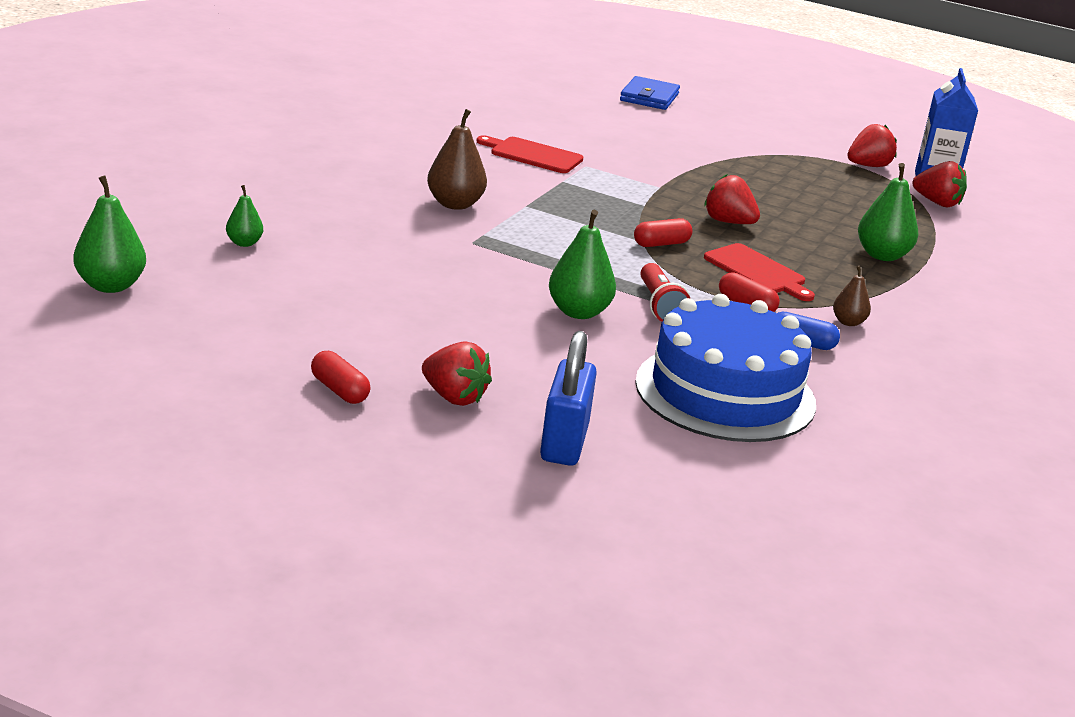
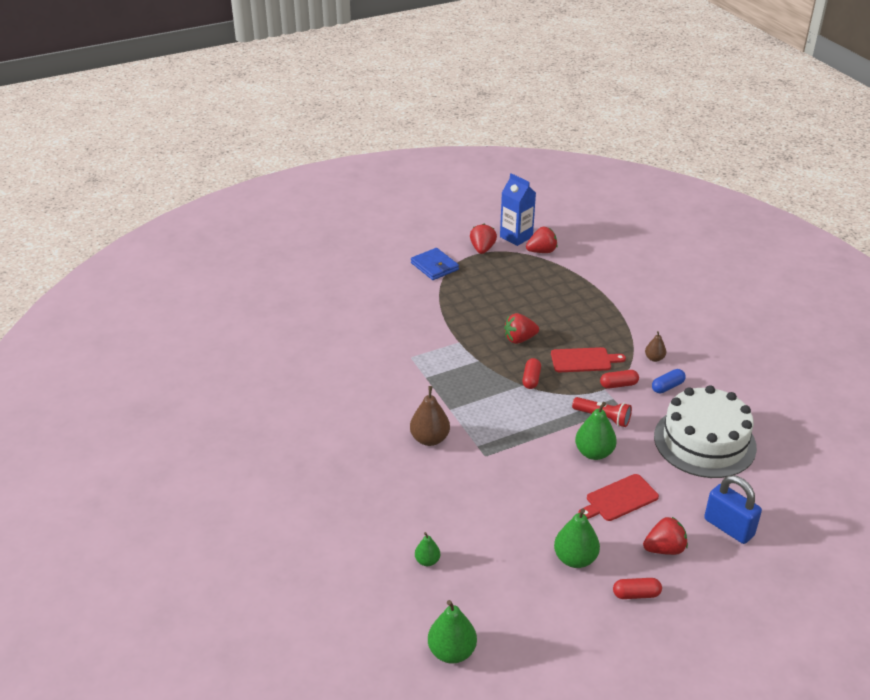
camera: 50 degrees left, 10 degrees up
(533, 155) = (381, 372): red cutting board -> red cutting board (619, 499)
(649, 97) = (330, 280): blue wallet -> blue wallet (434, 266)
(725, 393) = (704, 442): blue cake -> white cake
(882, 255) = (590, 305): green pear -> green pear (575, 559)

